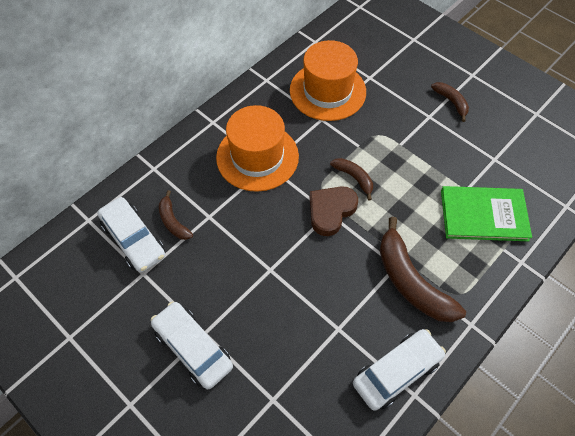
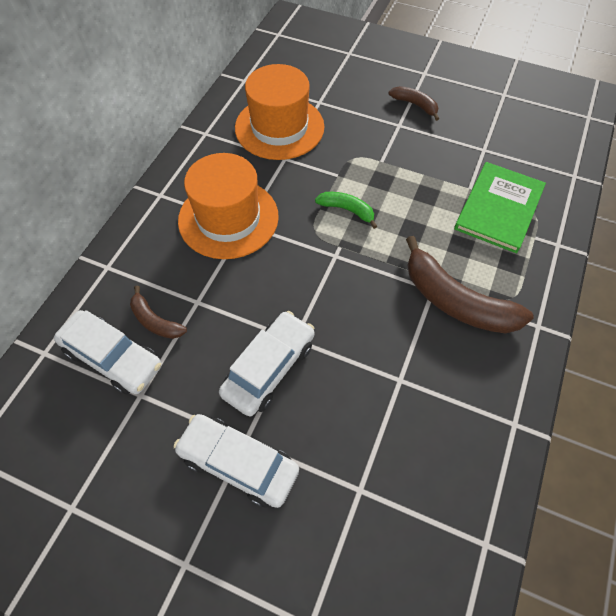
camera: 20 degrees left, 0 degrees up
(331, 211) = (336, 253): brown heart -> none
(354, 178) = (347, 210): brown banana -> green banana
(397, 372) = (485, 405): white car -> white car (269, 368)
(483, 215) = (499, 208): green book -> green book turned 45 degrees counterclockwise

